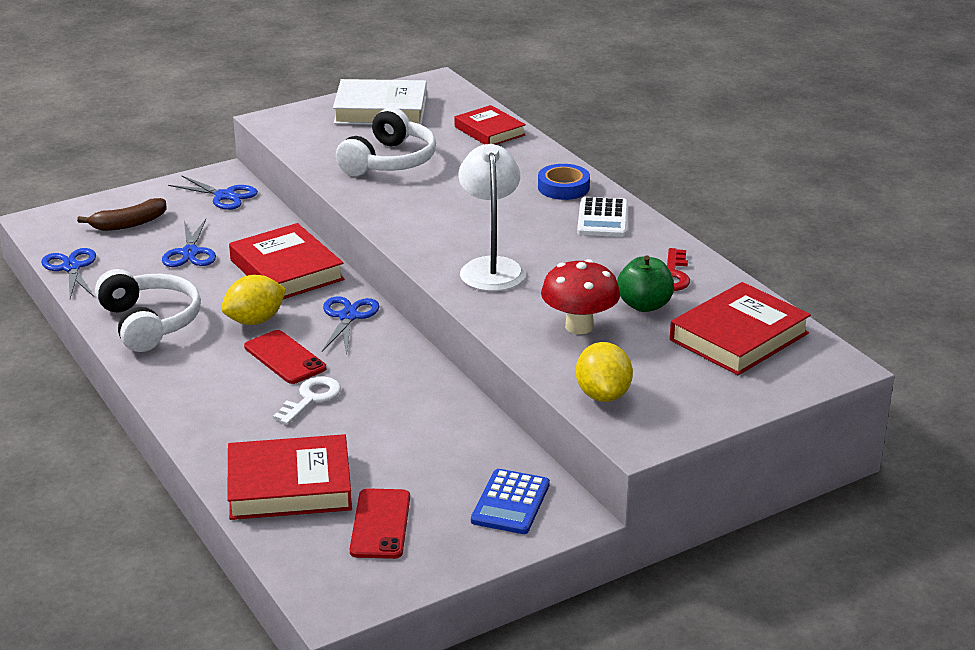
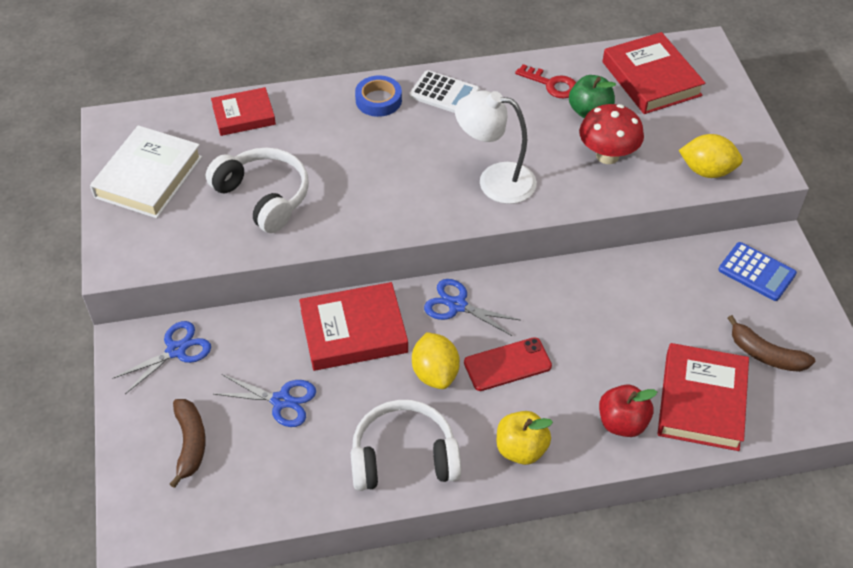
camera: 70 degrees left, 20 degrees up
(71, 268) = (260, 510): blue scissors -> none
(181, 383) = (521, 449): none -> yellow apple
(238, 437) = (622, 423): none -> red apple
(311, 398) = (579, 360): white key -> none
(380, 524) = (766, 354): red phone -> brown banana

